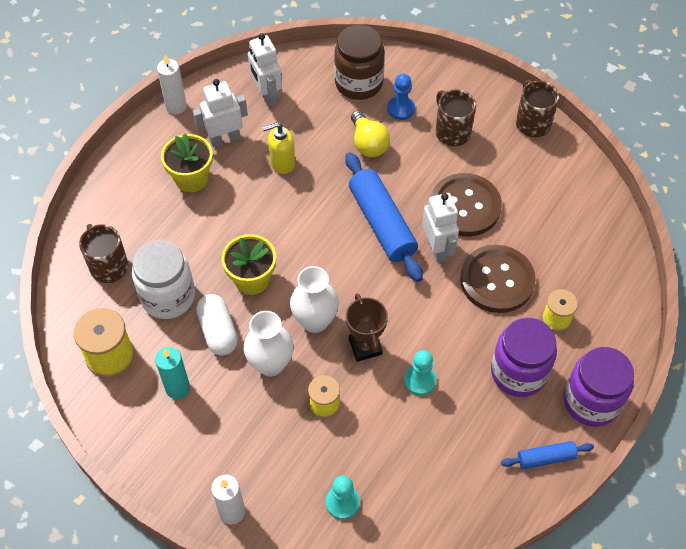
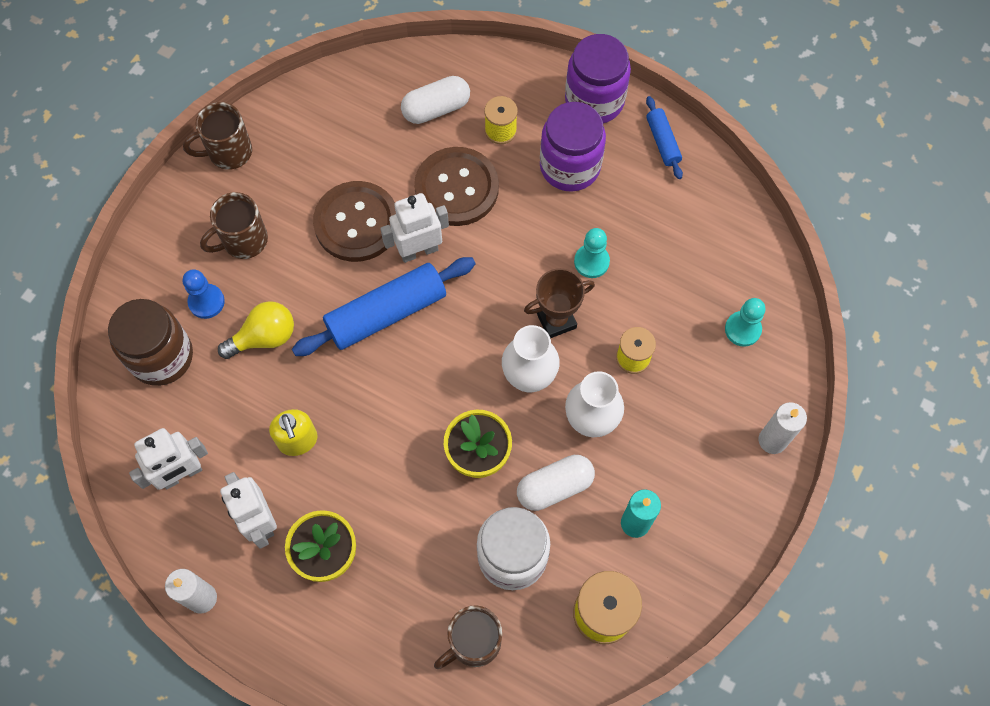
camera: 95 degrees left, 10 degrees up
(578, 270) = (436, 109): none -> white capsule

